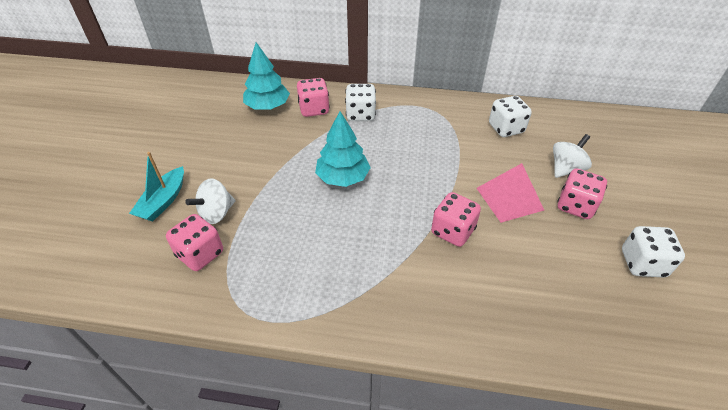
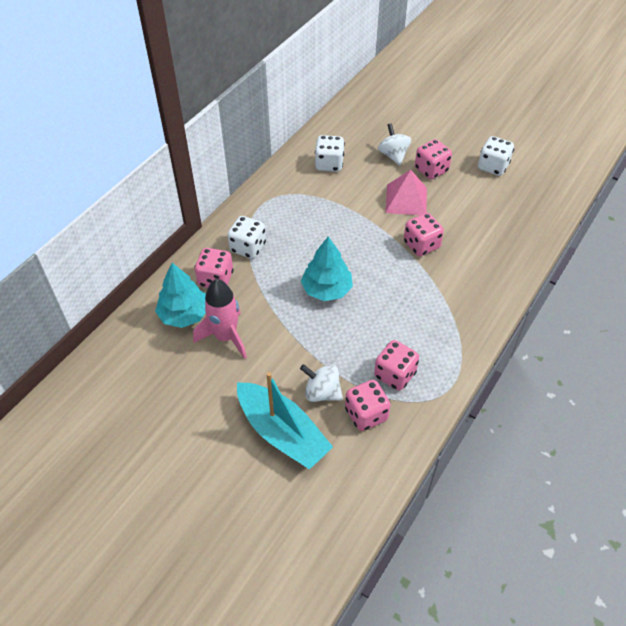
camera: 65 degrees left, 5 degrees up
(163, 201) = (282, 433): turquoise boat -> turquoise boat, size x1.58
(216, 213) = (322, 392): white spinning top -> white spinning top turned 135 degrees clockwise
(255, 135) = (226, 337): none -> pink rocket
(258, 262) = (395, 374): none -> pink dice

